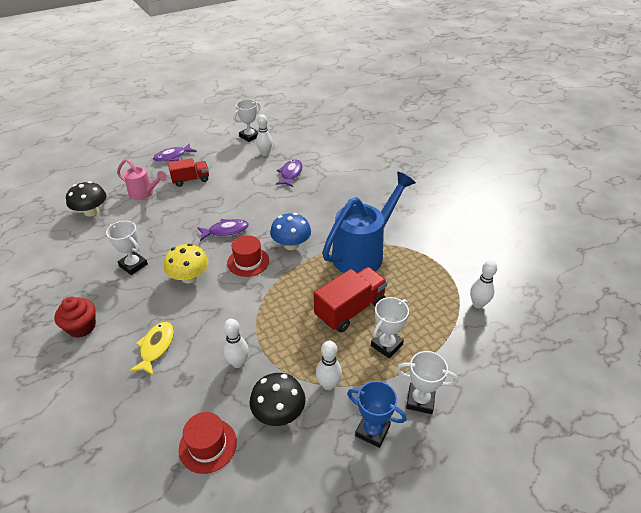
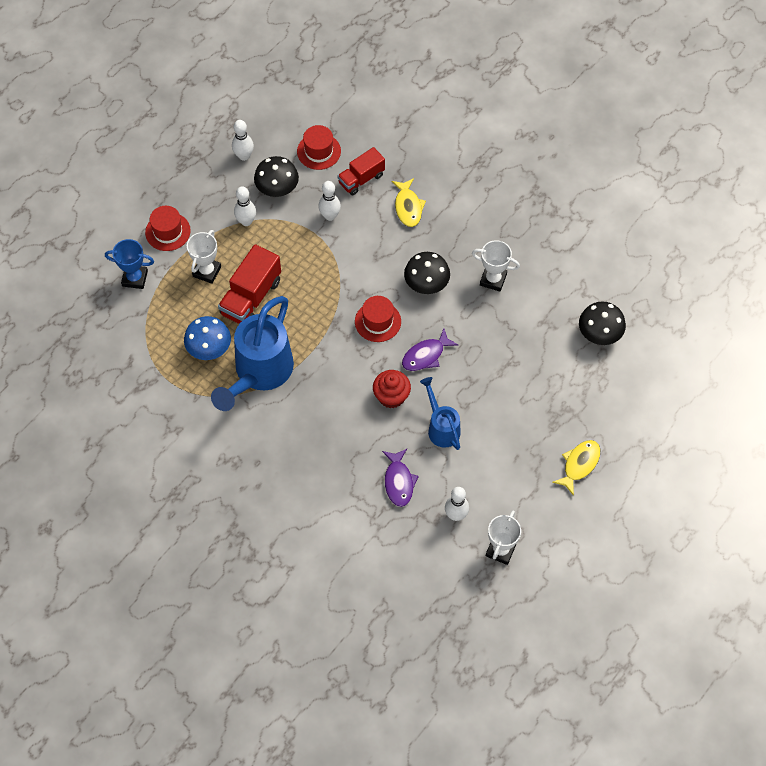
camera: 160 degrees right, 20 degrees up
(82, 327) = (487, 204): red cupcake -> red cupcake (391, 396)
(144, 193) = (562, 383): pink watering can -> none
(172, 157) = (579, 464): purple fish -> yellow fish
(189, 277) = (426, 284): yellow mushroom -> black mushroom
(191, 180) = (522, 426): red truck -> red truck (361, 179)
(244, 191) = (441, 427): none -> blue watering can
(291, 245) = (343, 359): blue mushroom -> blue mushroom (209, 348)
(372, 431) = (200, 197): blue trophy -> blue trophy (135, 278)
(420, 400) = (168, 231): white trophy -> red hat
(478, 304) = (127, 343): white bowling pin -> white bowling pin (244, 156)

